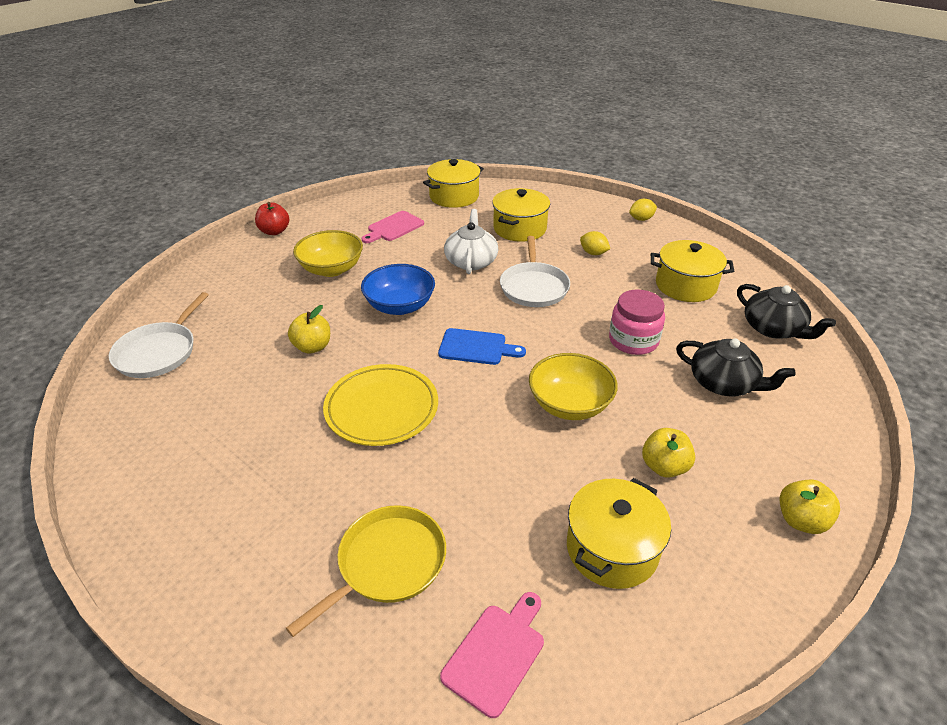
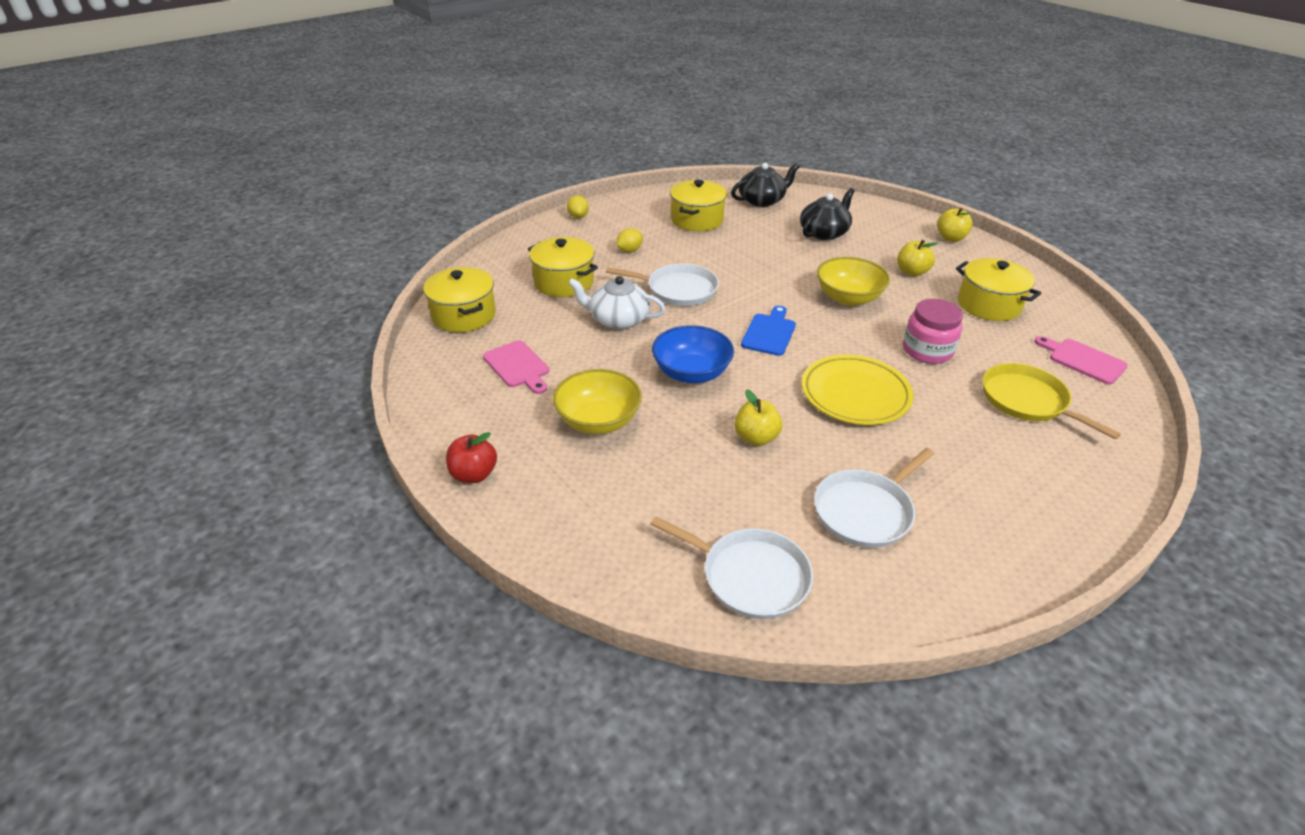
camera: 80 degrees left, 0 degrees up
(216, 413) = (865, 511): none -> white pan
(633, 340) = (769, 256): pink jar -> pink jar (927, 350)

